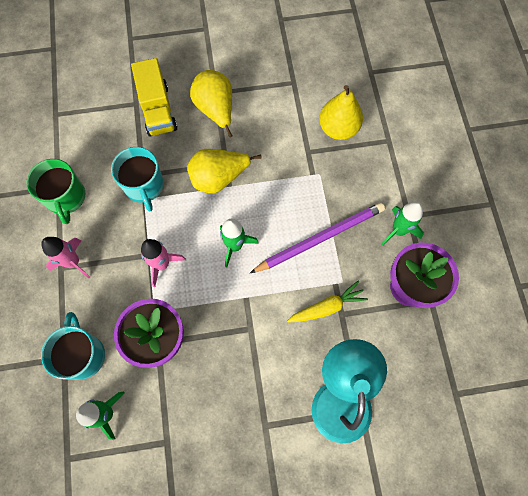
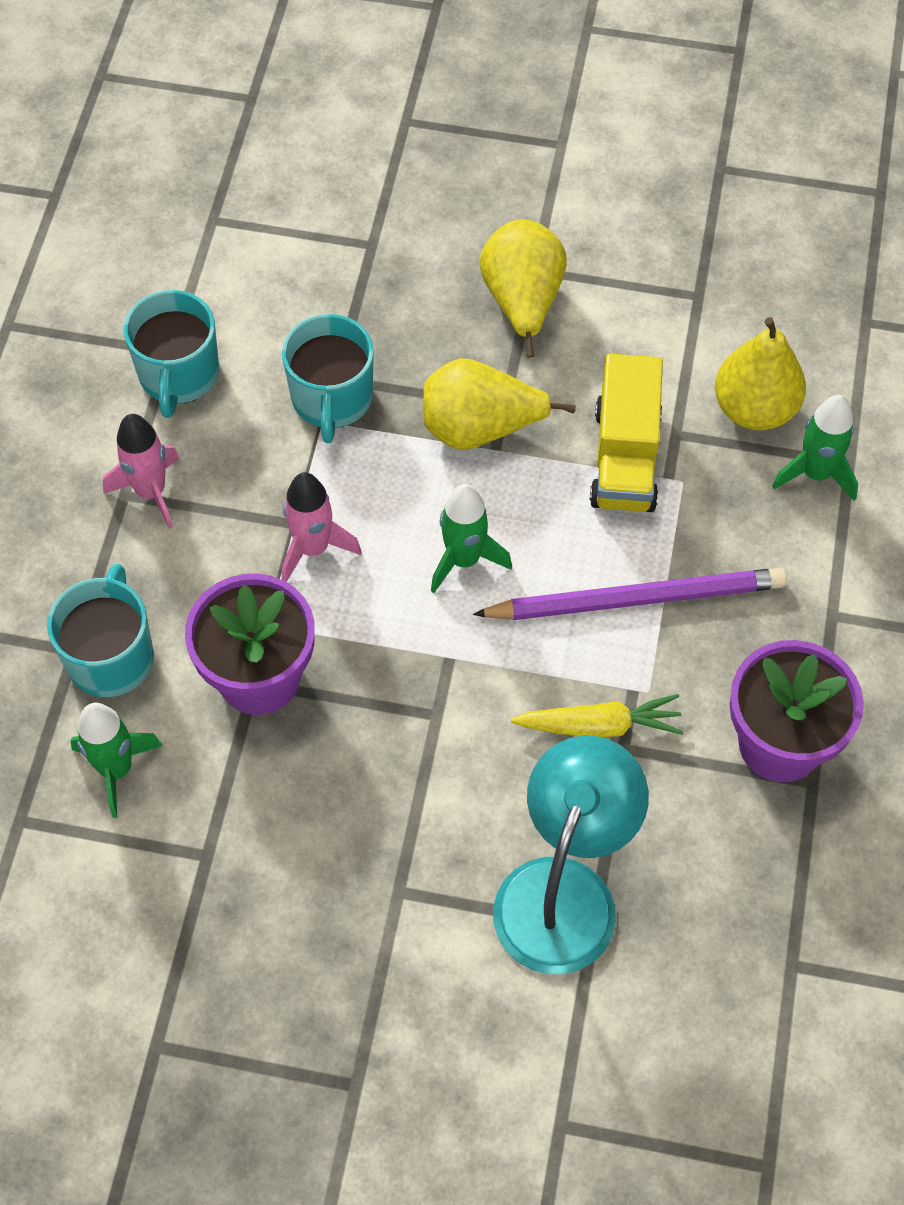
camera: 20 degrees right, 10 degrees down
(66, 198) = (178, 375): green mug -> turquoise mug
(157, 109) = (409, 268): yellow truck -> yellow truck (625, 457)
(398, 230) = (799, 634): green rocket -> green rocket (815, 474)

